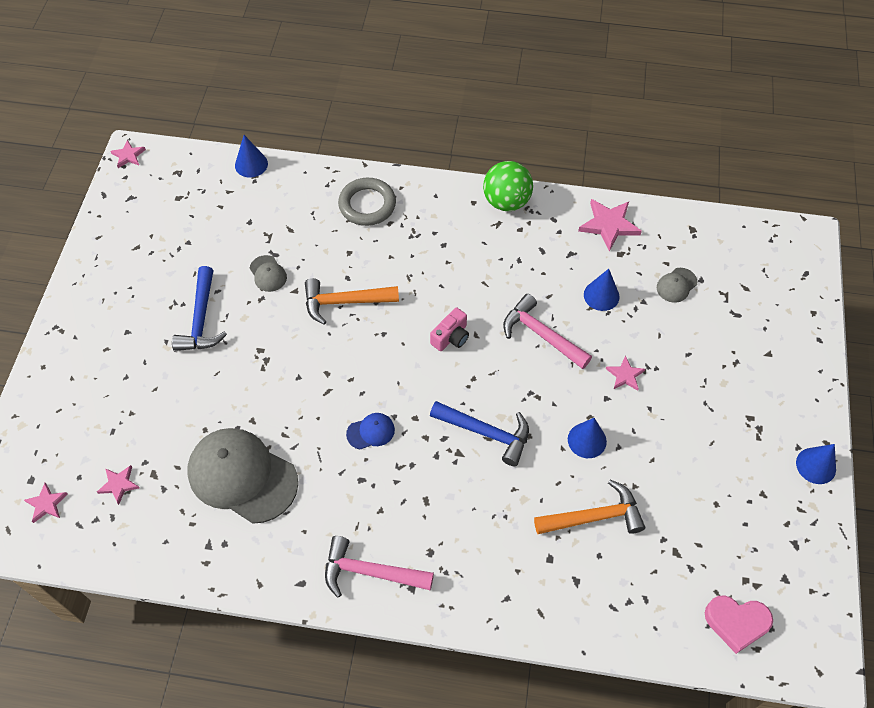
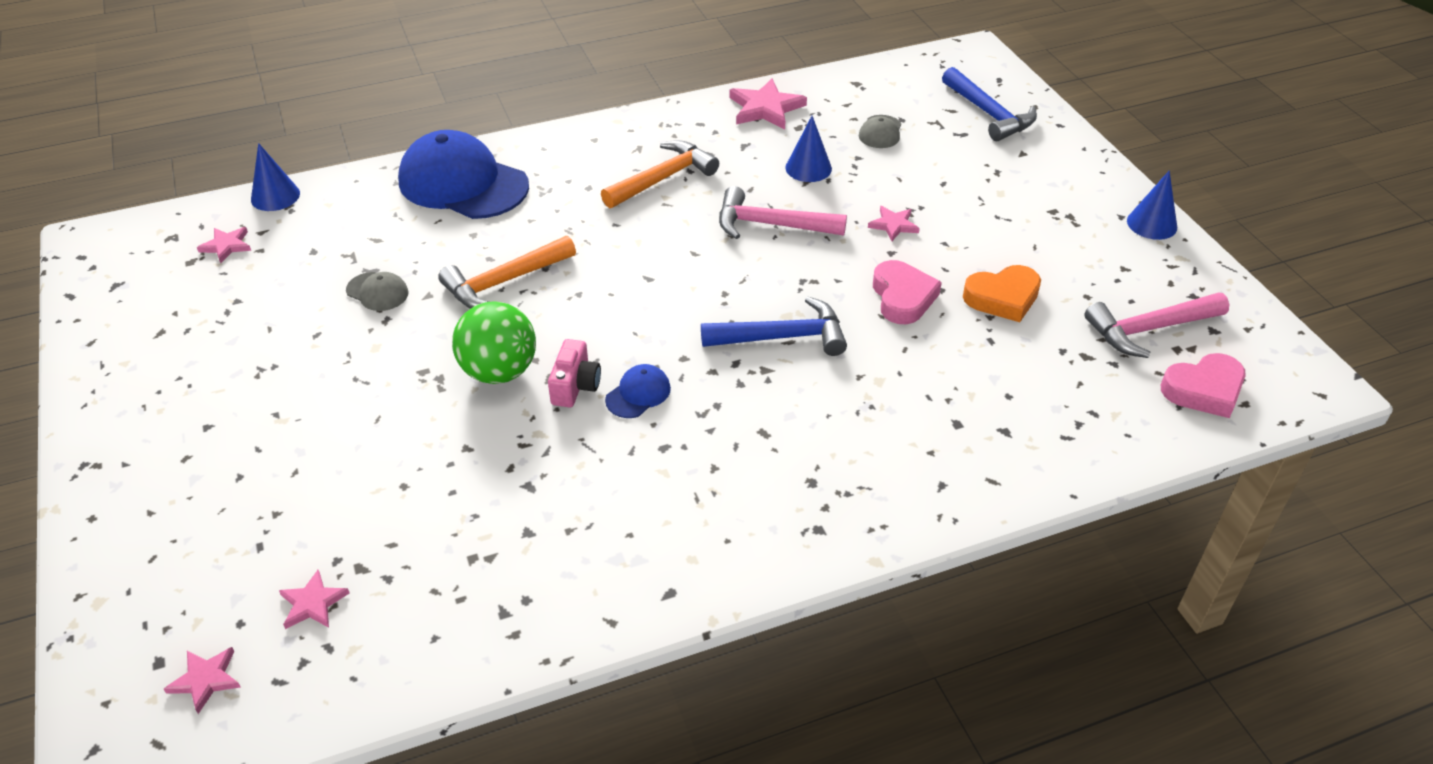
camera: 30 degrees left, 15 degrees down
(128, 155) = (83, 244): pink star -> pink star (226, 246)
(201, 319) = (313, 371): blue hammer -> blue hammer (989, 114)
(242, 476) = (496, 513): grey cap -> none
(367, 205) = (463, 183): grey ring -> blue cap
(370, 572) = (753, 537): pink hammer -> pink hammer (1149, 329)
(451, 337) = (666, 266): pink camera -> pink camera (575, 386)
(506, 202) = (633, 126): green ball -> green ball (499, 372)
(587, 440) = (902, 297): blue cone -> pink heart
(594, 517) = (972, 362): orange hammer -> orange hammer (663, 178)
(655, 475) = (1002, 298): none -> orange heart

